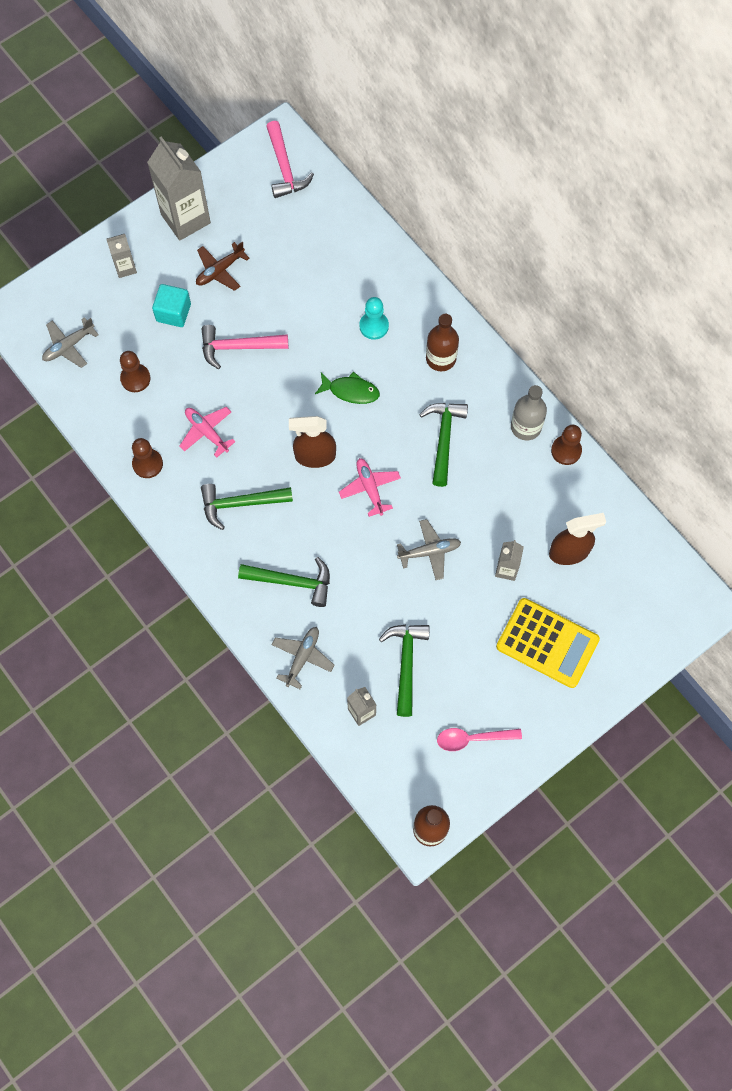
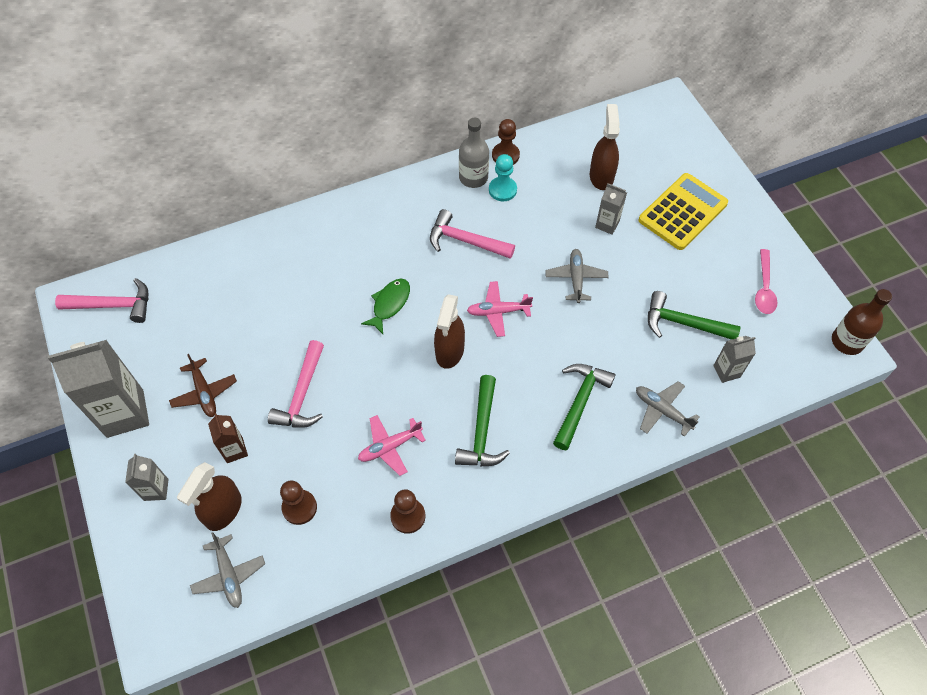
camera: 75 degrees left, 10 degrees down
(120, 323) = (223, 510): none -> brown spray bottle
(173, 312) = (234, 450): turquoise cube -> brown carton
(374, 326) = (327, 269): turquoise pawn -> turquoise pawn (502, 190)
(441, 358) = (382, 224): brown bottle -> none
(443, 439) = (465, 241): green hammer -> pink hammer

